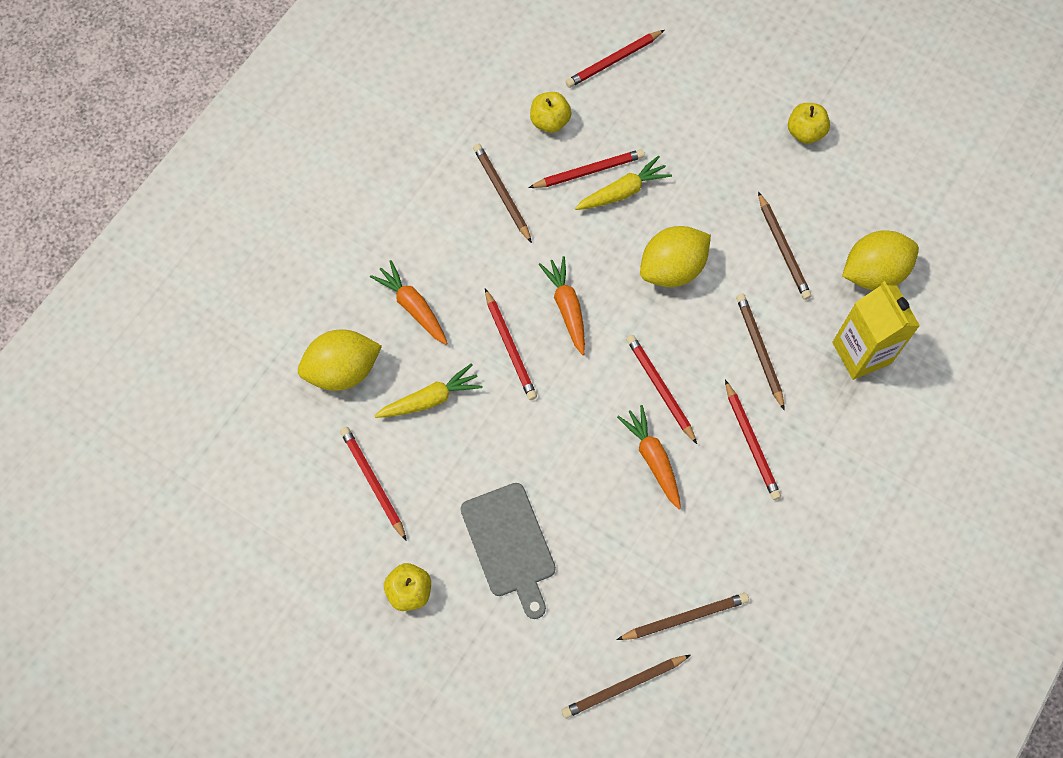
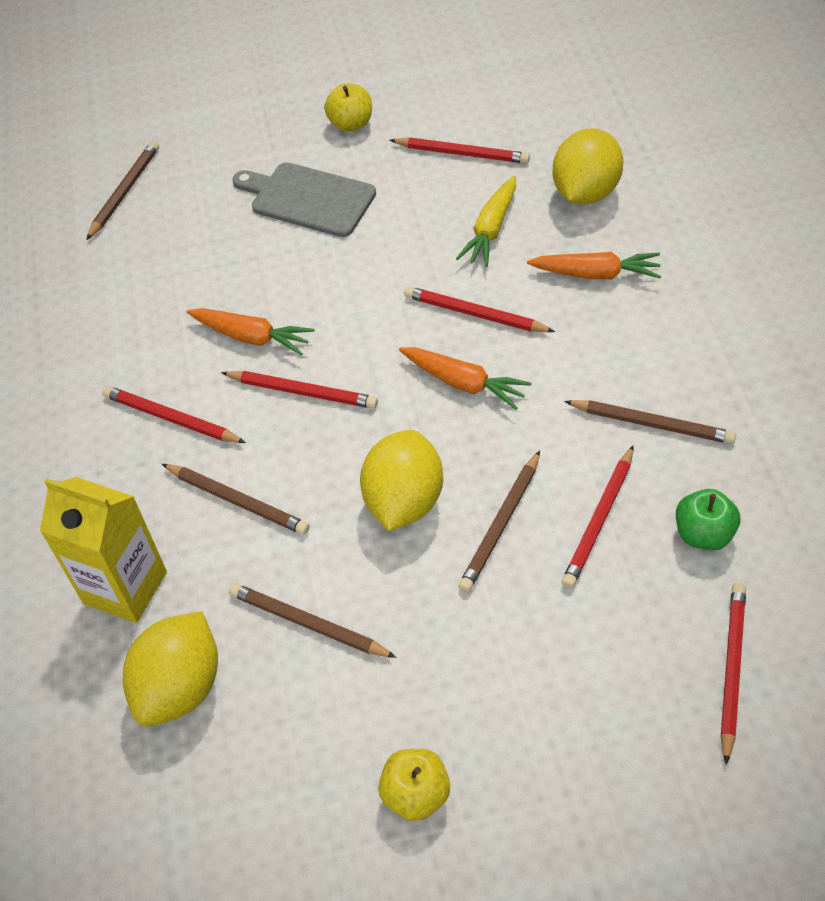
camera: 140 degrees right, 15 degrees down
(550, 121) = (703, 534): yellow apple -> green apple
(622, 191) = (540, 531): yellow carrot -> none
(685, 617) = (114, 261): brown pencil -> brown pencil (501, 525)

